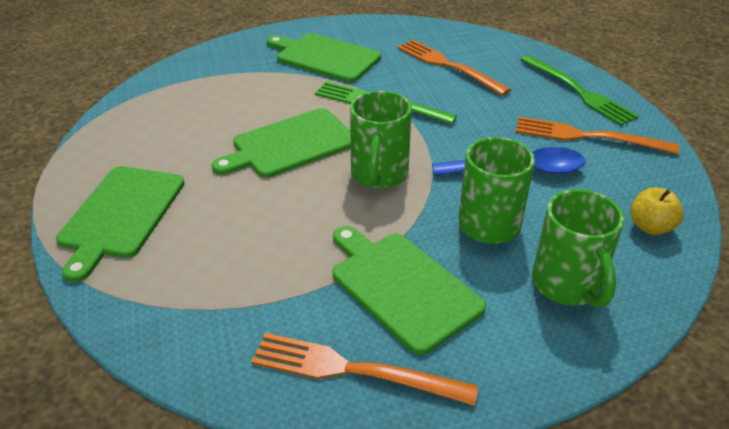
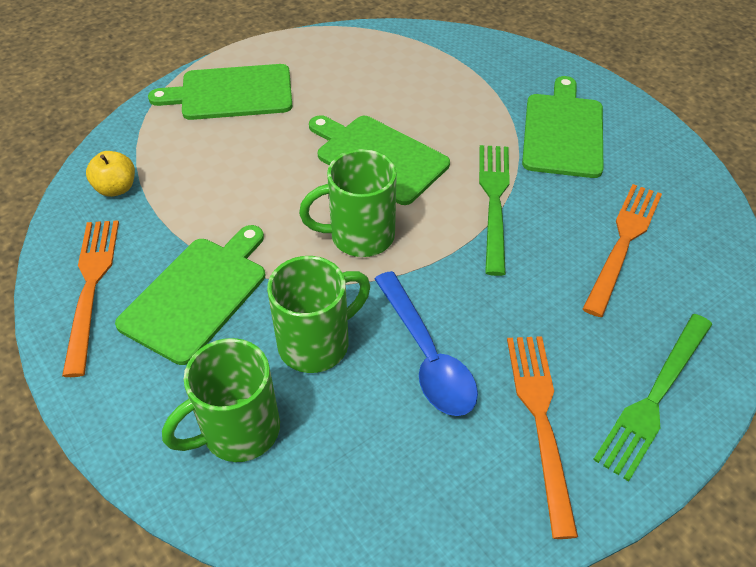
camera: 70 degrees right, 10 degrees up
(650, 227) = (371, 510): yellow apple -> yellow apple (116, 188)

